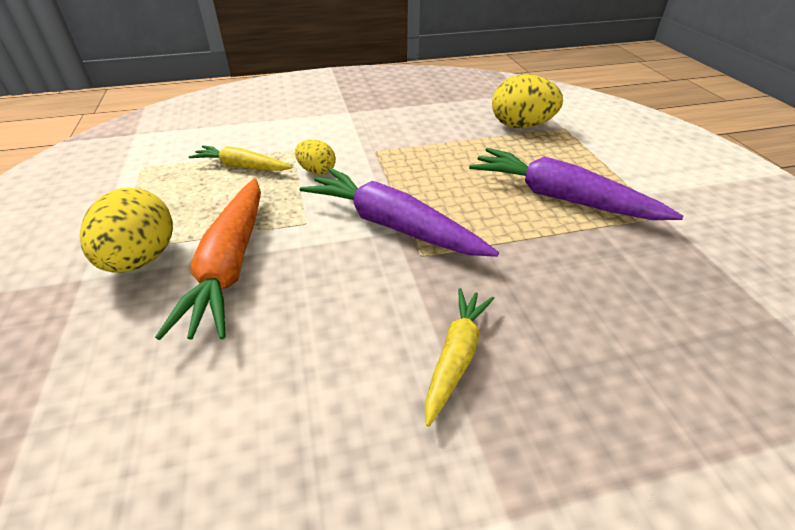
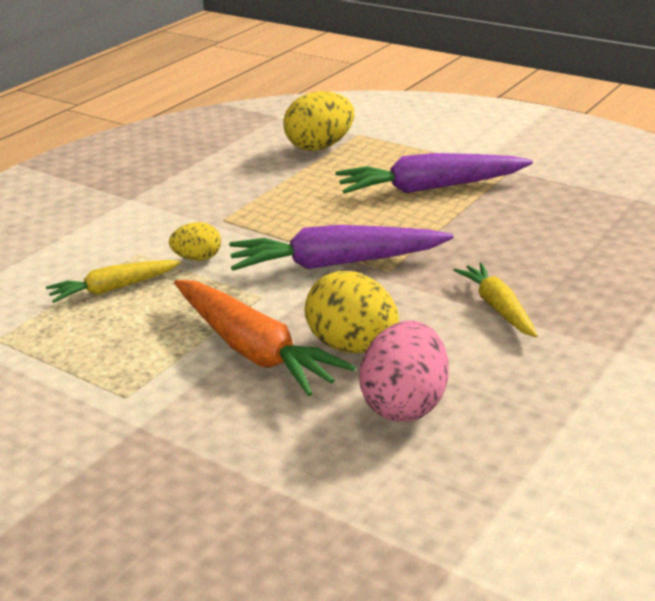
camera: 40 degrees left, 10 degrees down
(141, 259) = (166, 388): yellow egg -> yellow egg (353, 346)
(231, 405) = (405, 405): none -> pink egg

